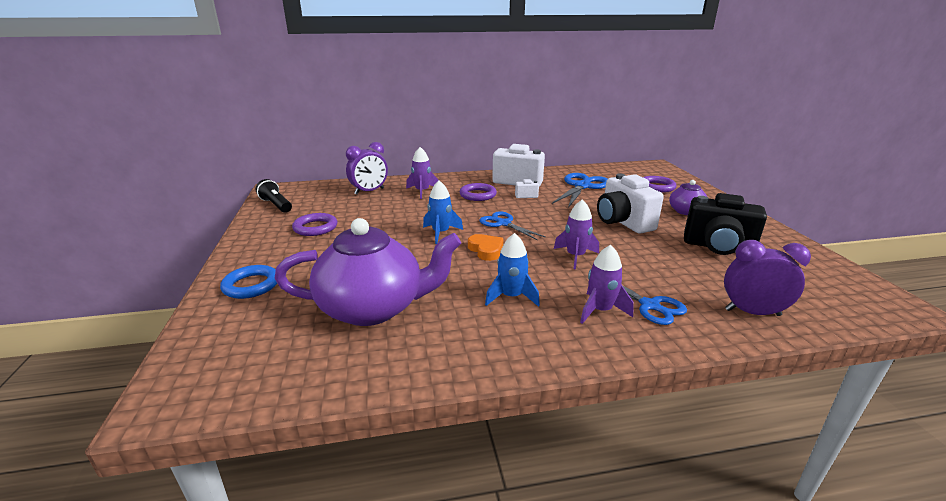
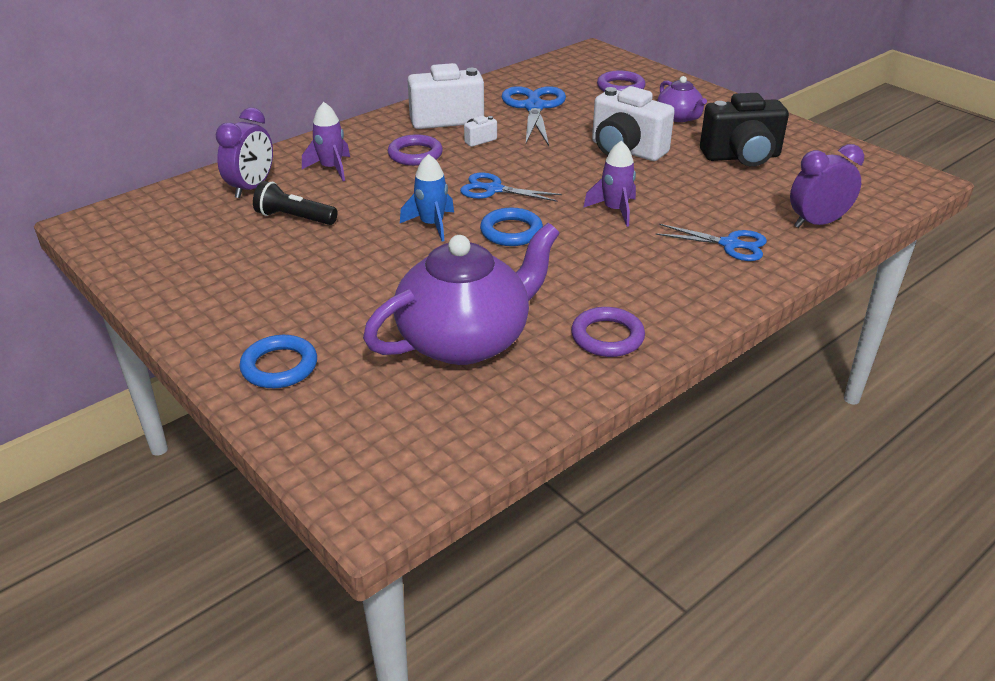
camera: 30 degrees left, 10 degrees up
(276, 205) = (134, 249): black flashlight -> black flashlight (294, 218)
(315, 228) = (251, 266): purple ring -> purple ring (607, 337)
(486, 250) = (511, 231): orange heart -> blue ring
(511, 297) = (595, 278): blue rocket -> none
(600, 310) = (691, 265): purple rocket -> none

